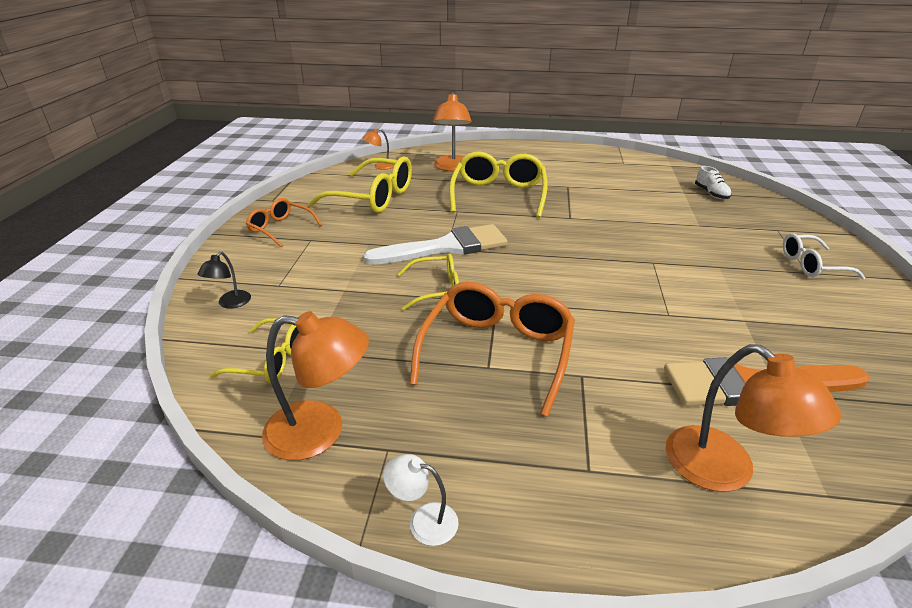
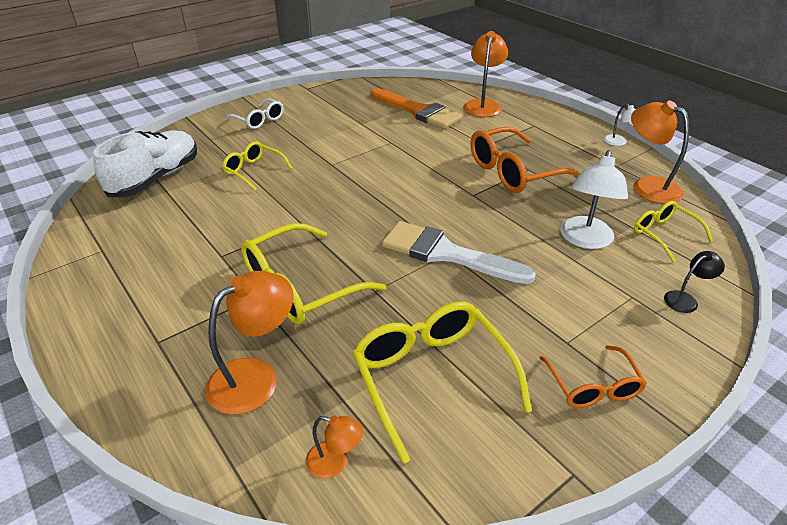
camera: 135 degrees left, 5 degrees up
(349, 311) = (585, 240): none -> white lamp
(436, 289) = (502, 223): yellow glasses -> yellow glasses (254, 171)
(711, 193) = (156, 178): white shoe -> white shoe, size x2.25

